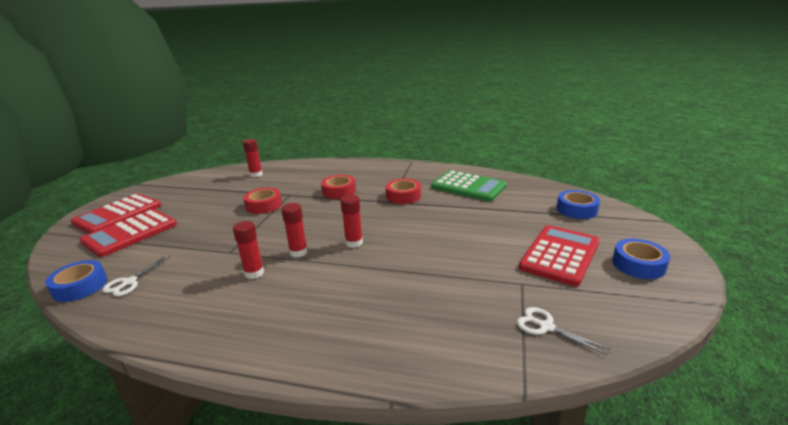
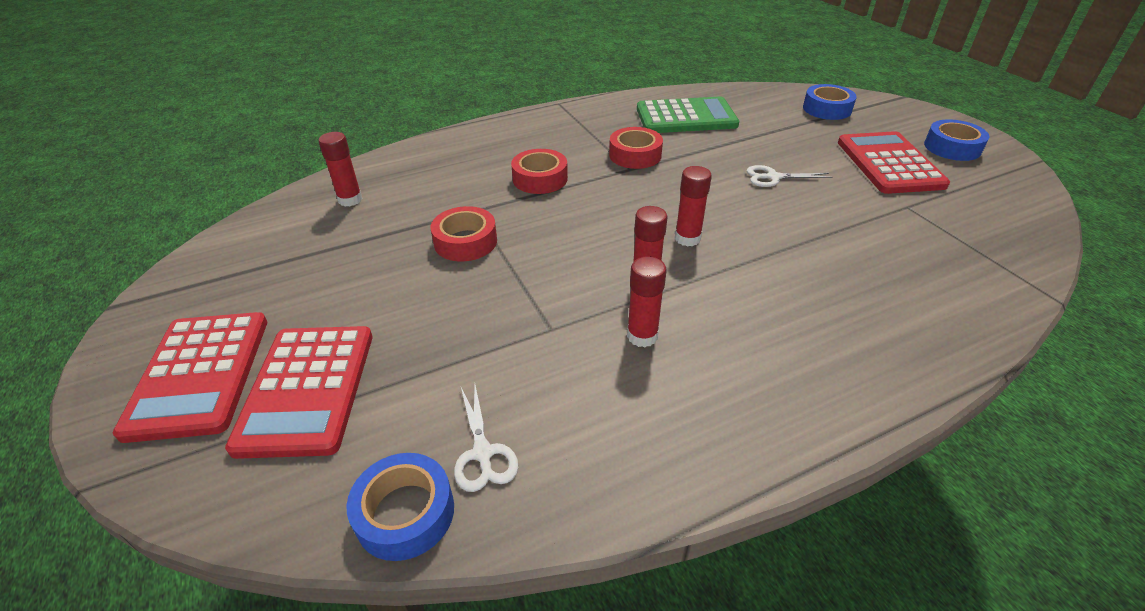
camera: 40 degrees left, 15 degrees up
(546, 327) = (987, 238): white scissors -> white scissors (773, 177)

